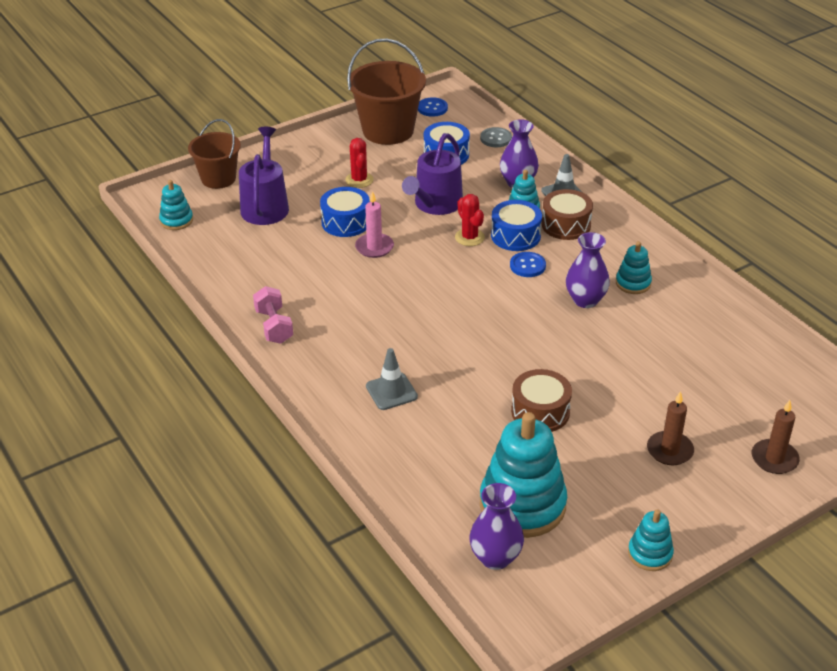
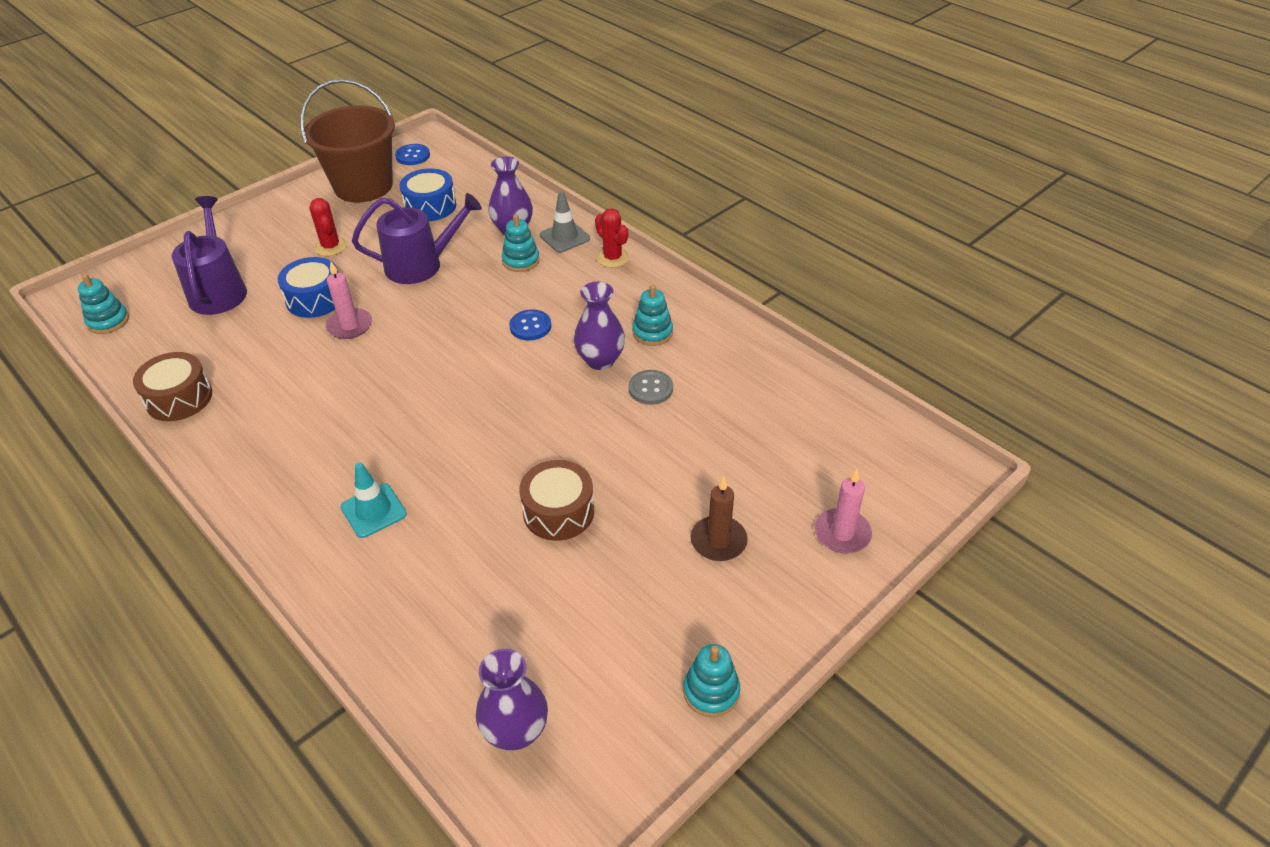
camera: 10 degrees left, 5 degrees up
(218, 178) = (162, 264): brown bucket -> none
(274, 326) = (225, 443): pink dumbbell -> none
(391, 391) = (373, 511): grey traffic cone -> turquoise traffic cone
(435, 204) = (420, 265): purple watering can -> purple watering can turned 120 degrees counterclockwise
(469, 237) = (461, 300): red cactus -> red cactus (612, 258)
(496, 138) = (485, 182): grey button -> grey button (650, 389)
(515, 236) = (514, 292): blue drum -> none
(522, 505) = (545, 646): turquoise stacking toy -> none
(566, 225) = (570, 272): brown drum -> brown drum (179, 398)
(774, 459) = (842, 533): brown candle -> pink candle

